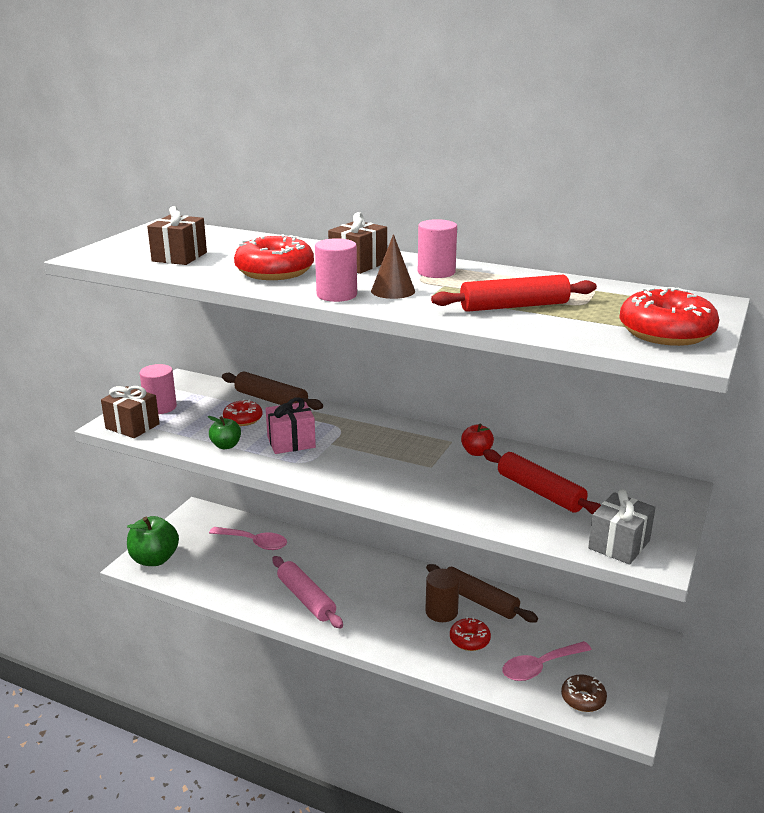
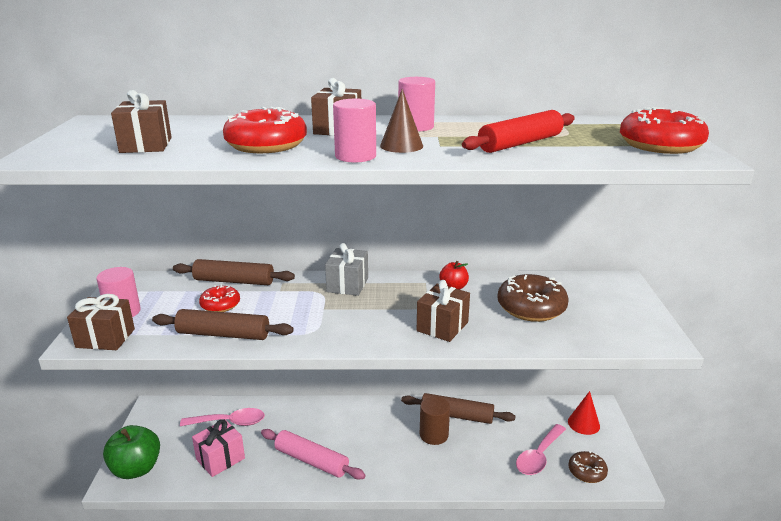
camera: 25 degrees left, 0 degrees up
(226, 446) = (223, 334): green apple -> brown rolling pin
(291, 442) = (285, 316): pink gift -> pink gift (220, 459)
(429, 487) = (442, 326): none -> brown gift
(469, 640) = (472, 452): red donut -> none
(540, 492) = (531, 308): red rolling pin -> brown donut
(619, 544) = (626, 335): grey gift -> grey gift (347, 285)
(619, 651) = (583, 423): none -> red cone

